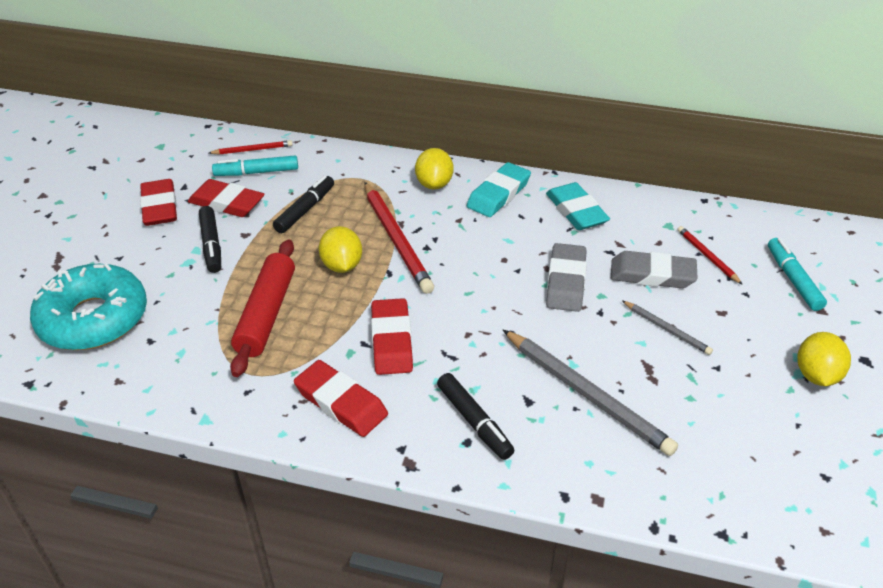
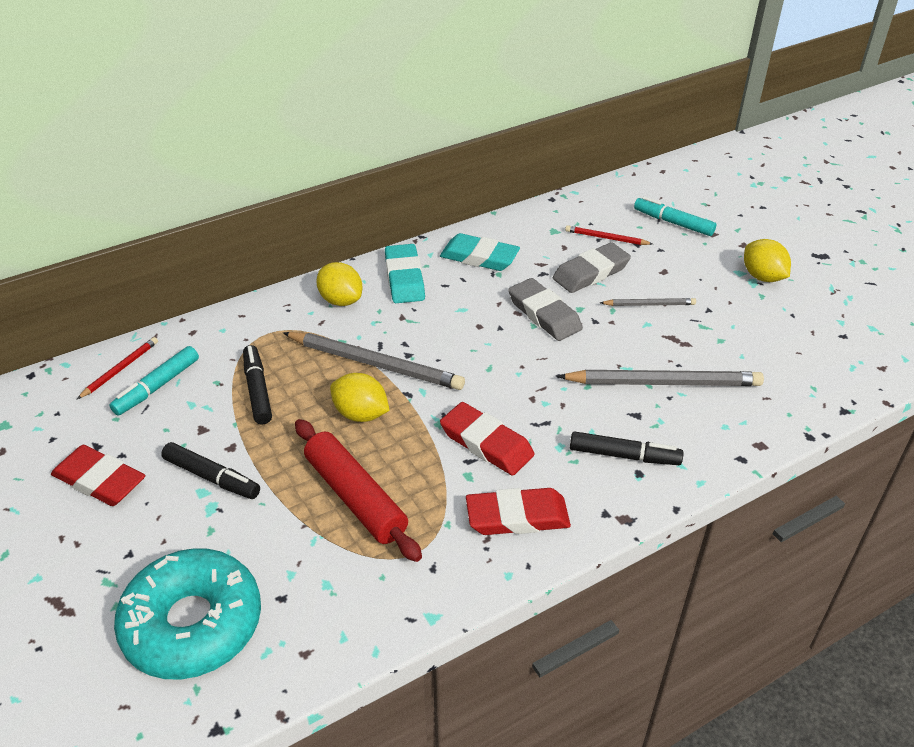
camera: 45 degrees left, 0 degrees up
(226, 203) = (169, 432): red eraser -> none
(396, 239) = (375, 364): red pencil -> grey pencil

